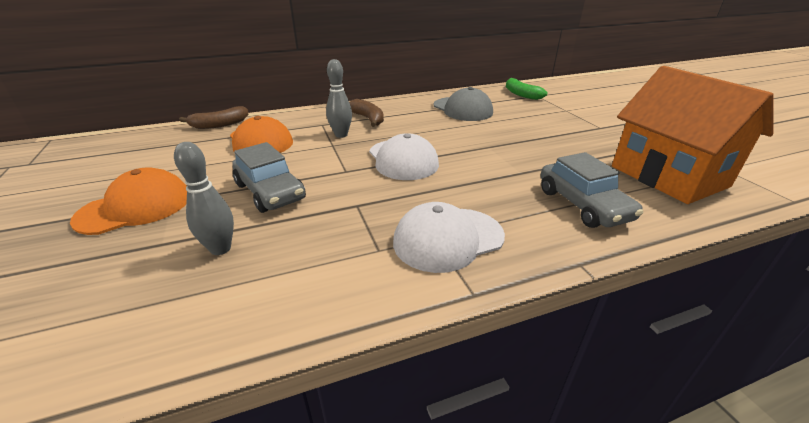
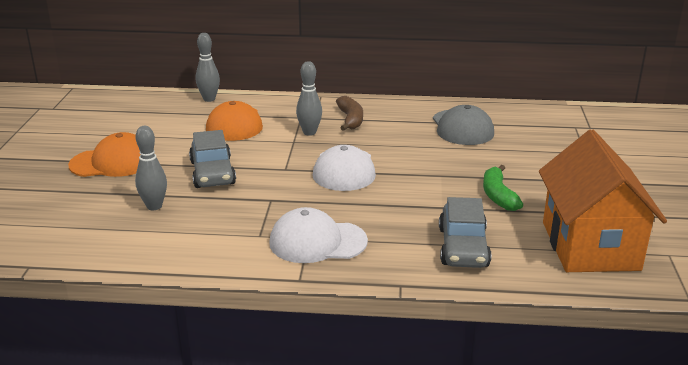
camera: 25 degrees right, 5 degrees down
(219, 125) = (209, 99): brown banana -> grey bowling pin
(521, 94) = (556, 122): green banana -> green banana (498, 196)

